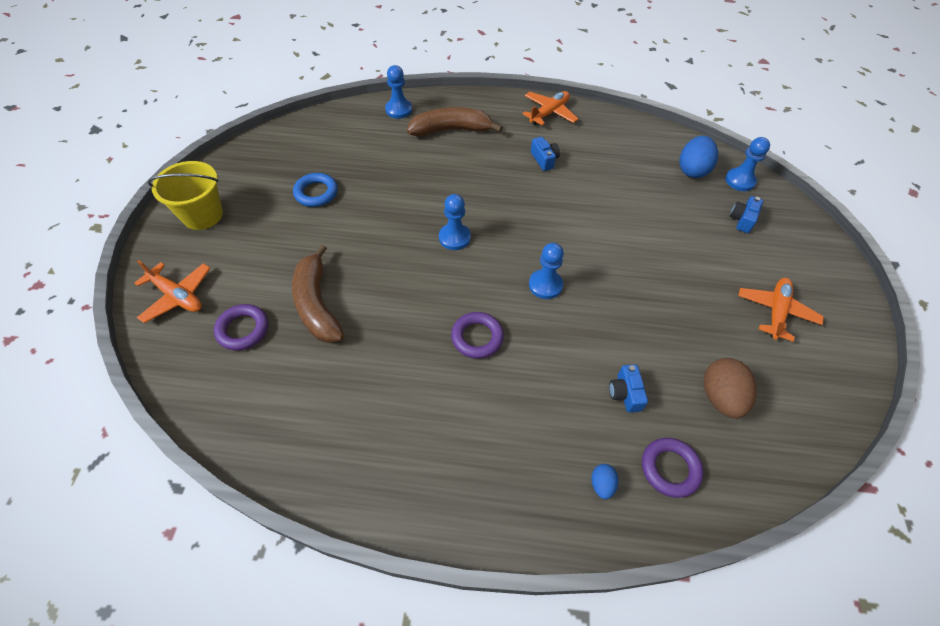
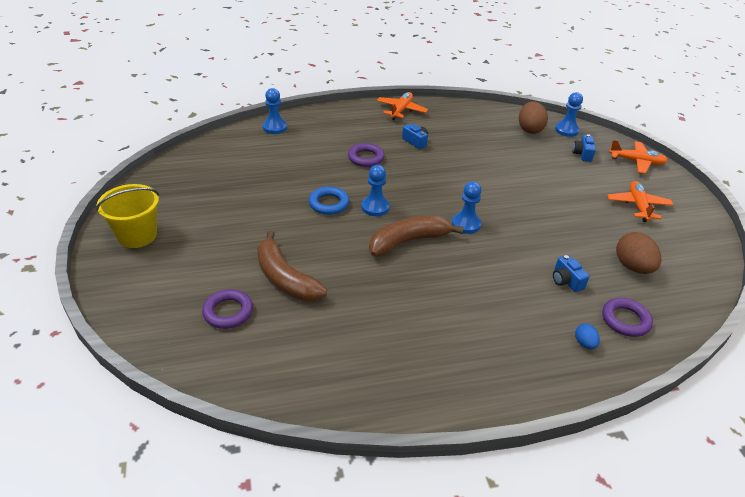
camera: 20 degrees left, 15 degrees down
(177, 296) = (149, 301): orange plane -> orange plane (636, 162)
(316, 193) = (236, 199): blue ring -> blue ring (329, 204)
(451, 130) = (328, 134): brown banana -> brown banana (408, 241)
(477, 337) = (434, 271): purple ring -> purple ring (366, 158)
(692, 170) = (529, 129): blue egg -> brown egg

